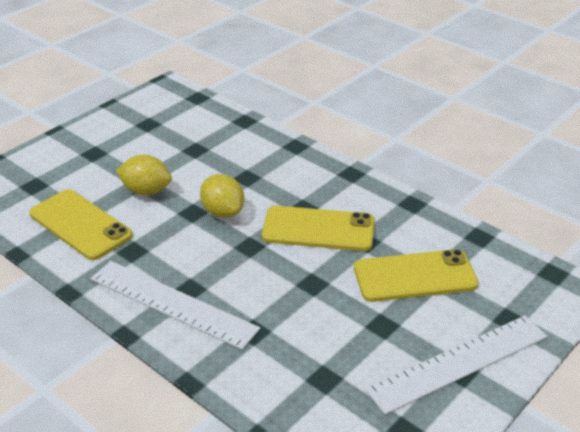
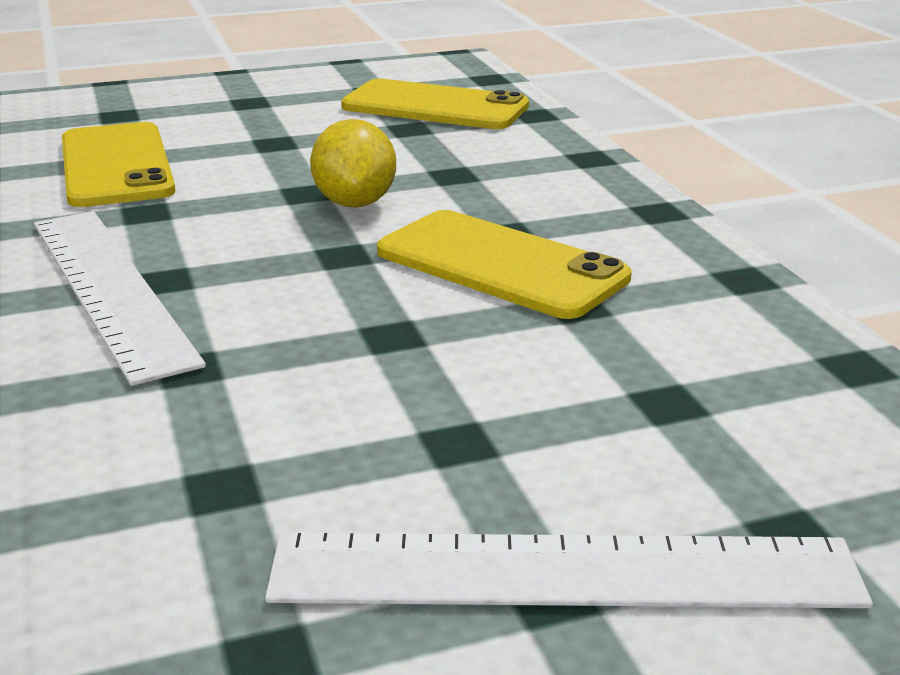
camera: 30 degrees right, 10 degrees down
(146, 191) = (267, 153): yellow lemon -> none
(415, 276) = (626, 385): yellow phone -> yellow phone (435, 106)

